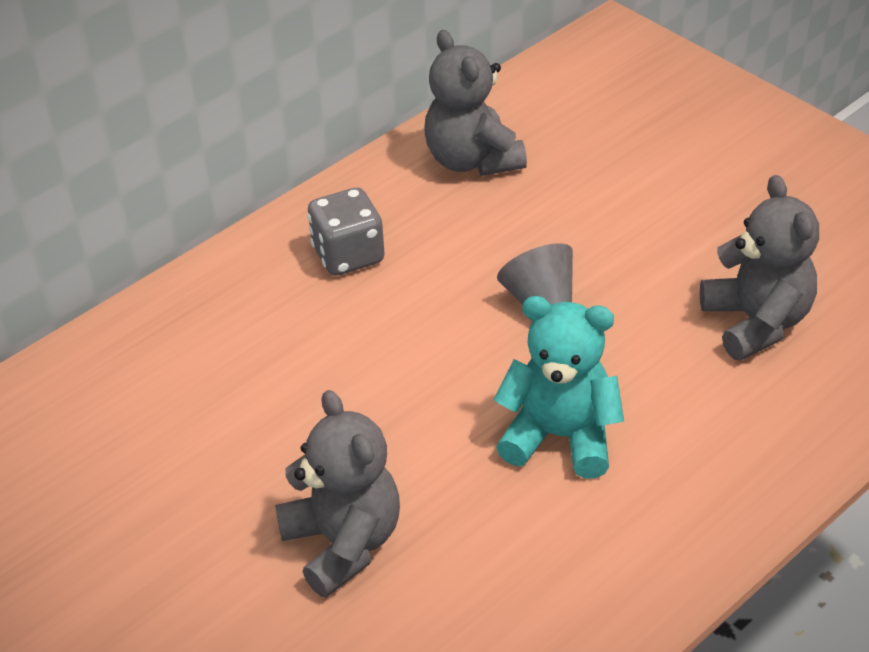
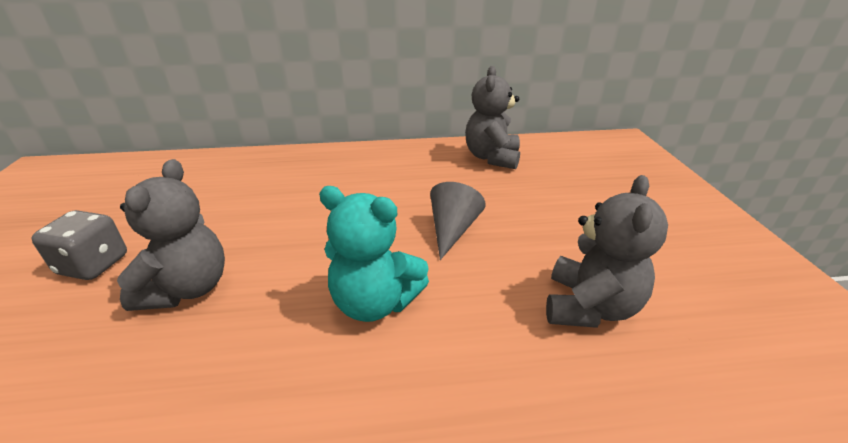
camera: 35 degrees right, 10 degrees down
(348, 255) = (385, 168): grey dice -> grey dice (94, 265)
(560, 436) = (375, 303): turquoise teddy bear -> turquoise teddy bear turned 150 degrees clockwise

